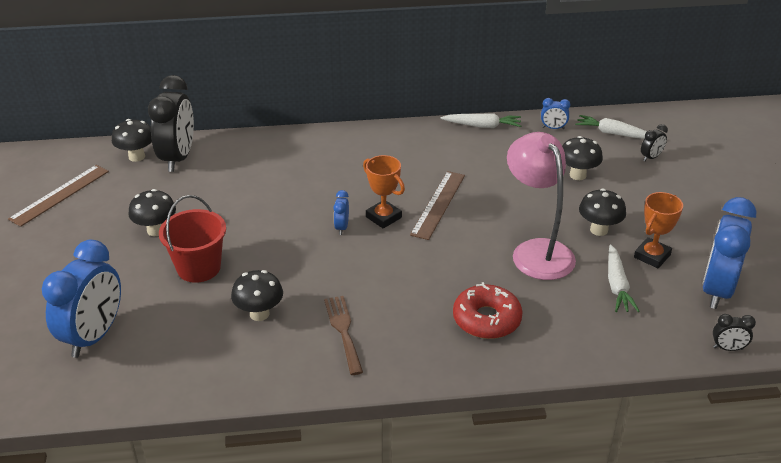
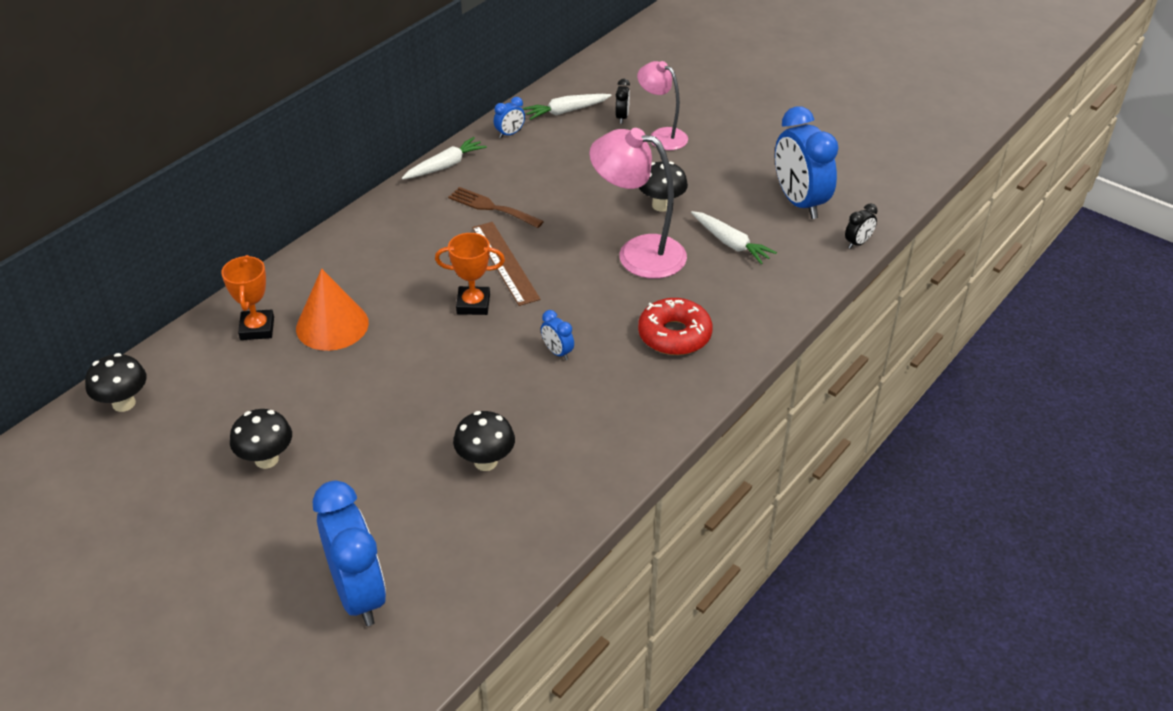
camera: 45 degrees left, 5 degrees up
(60, 195) = (94, 497): brown ruler -> none
(178, 158) = (176, 376): black clock -> none
(198, 268) = (366, 463): red bucket -> none
(289, 180) = (332, 325): none -> orange cone
(342, 227) = (449, 337): blue clock -> blue clock (557, 352)
(343, 330) = (577, 424): brown fork -> brown fork (491, 207)
(577, 175) = (585, 166): black mushroom -> none
(652, 256) = (725, 203): orange trophy -> orange trophy (257, 328)
(665, 185) = (661, 136): none -> pink lamp

